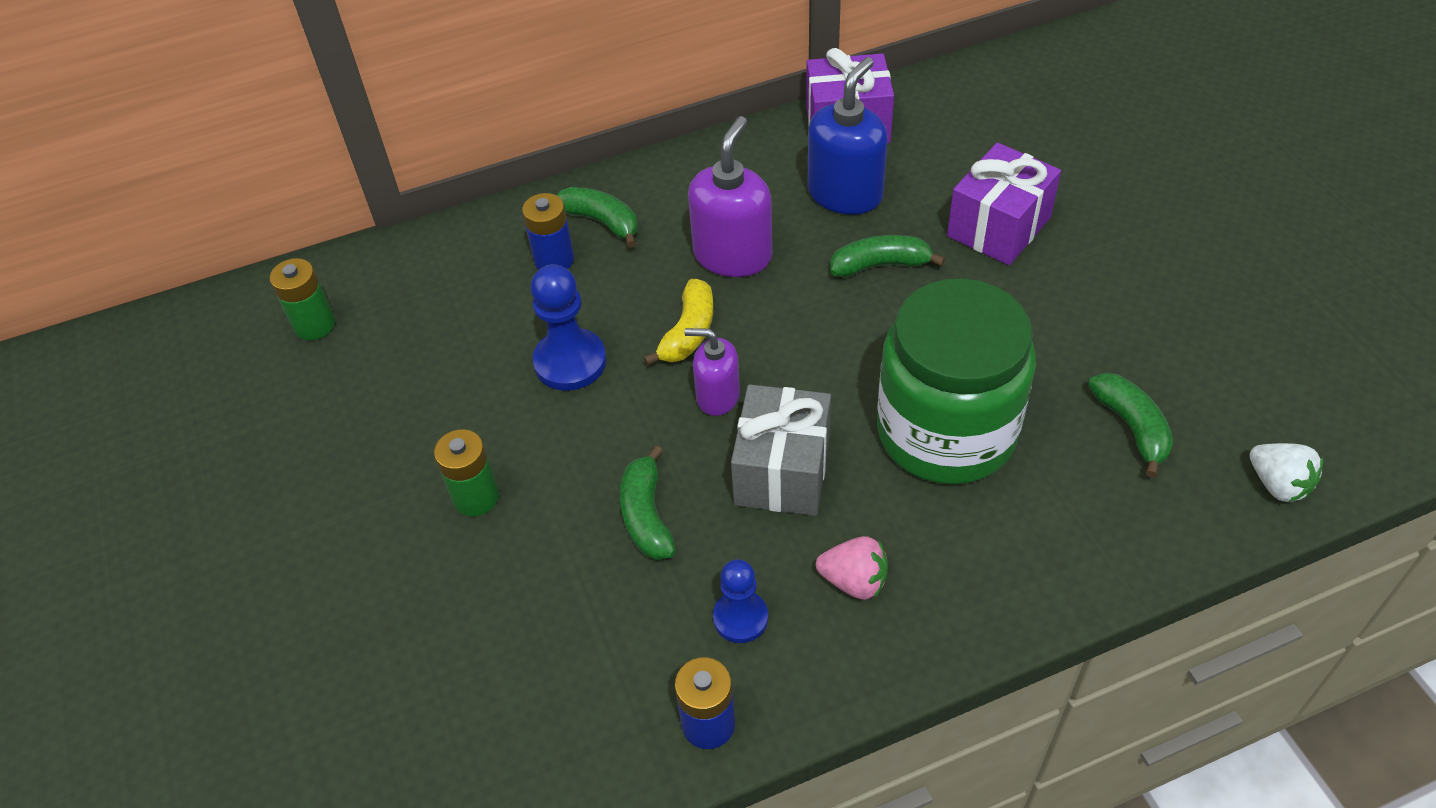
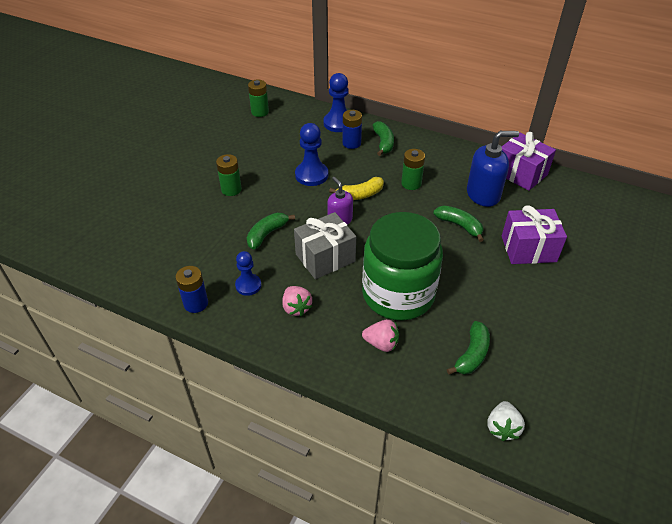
camera: 45 degrees right, 5 degrees down
(483, 242) = (338, 123): none -> blue pawn
(733, 255) = (411, 183): purple soap dispenser -> green battery
(1023, 518) = (381, 343): none -> pink strawberry

